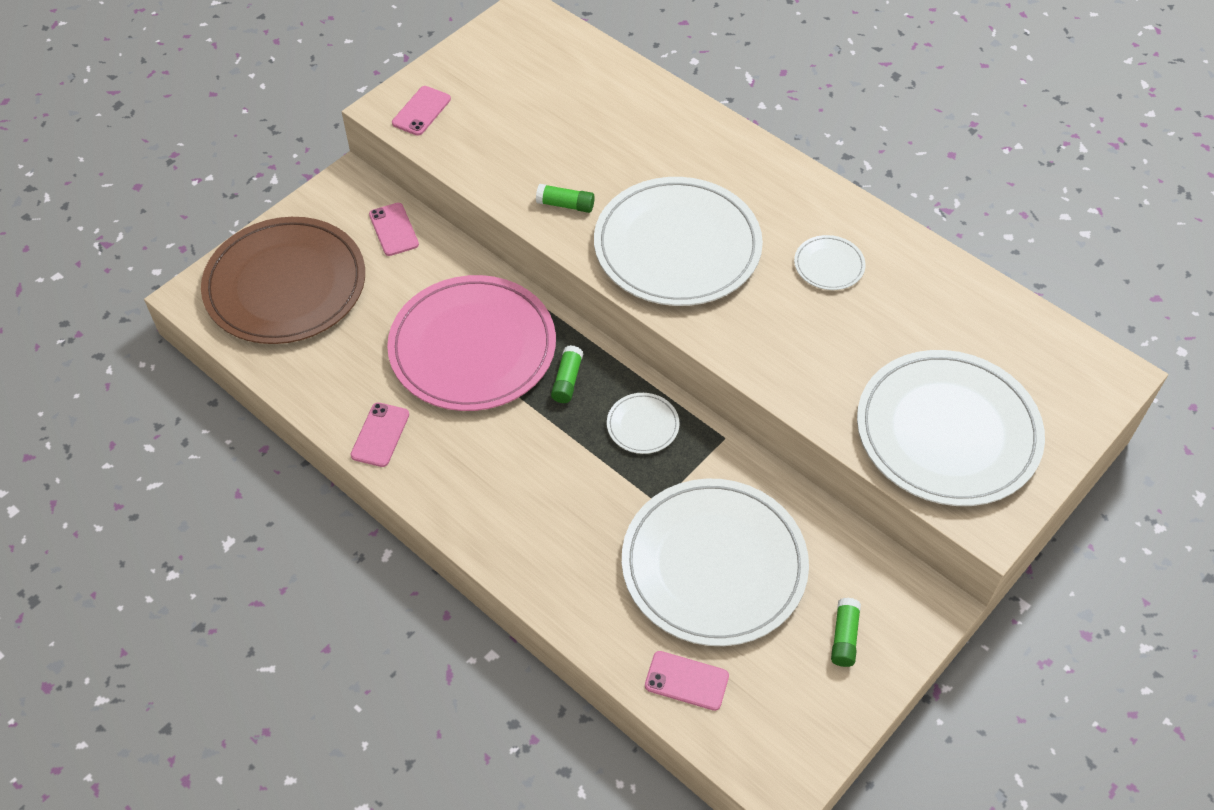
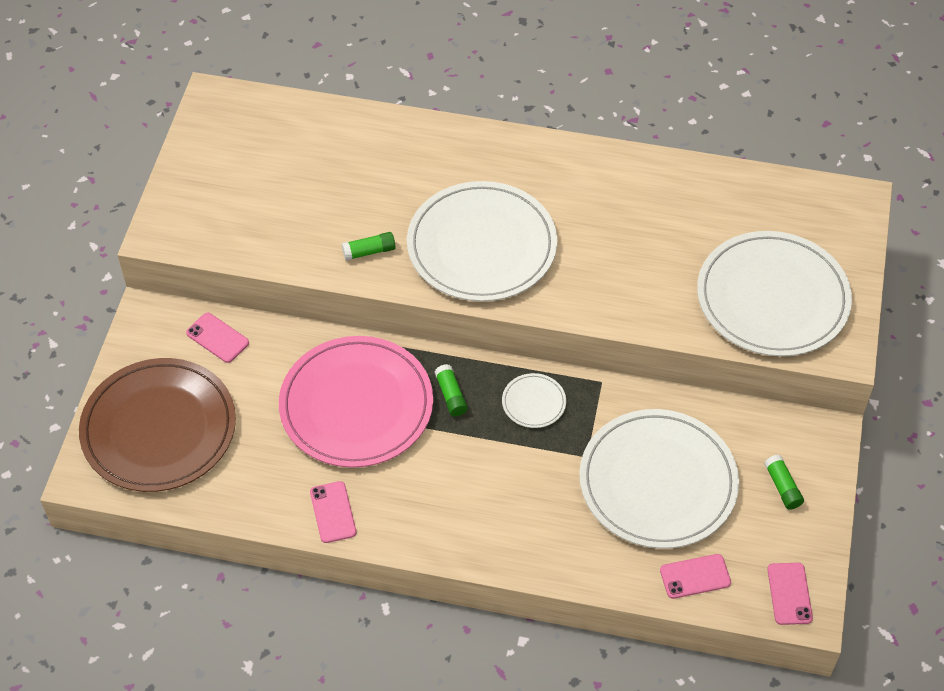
camera: 30 degrees left, 0 degrees up
(421, 111) = (189, 224): pink phone -> pink phone (789, 594)
(829, 265) = (606, 208): white plate -> none

